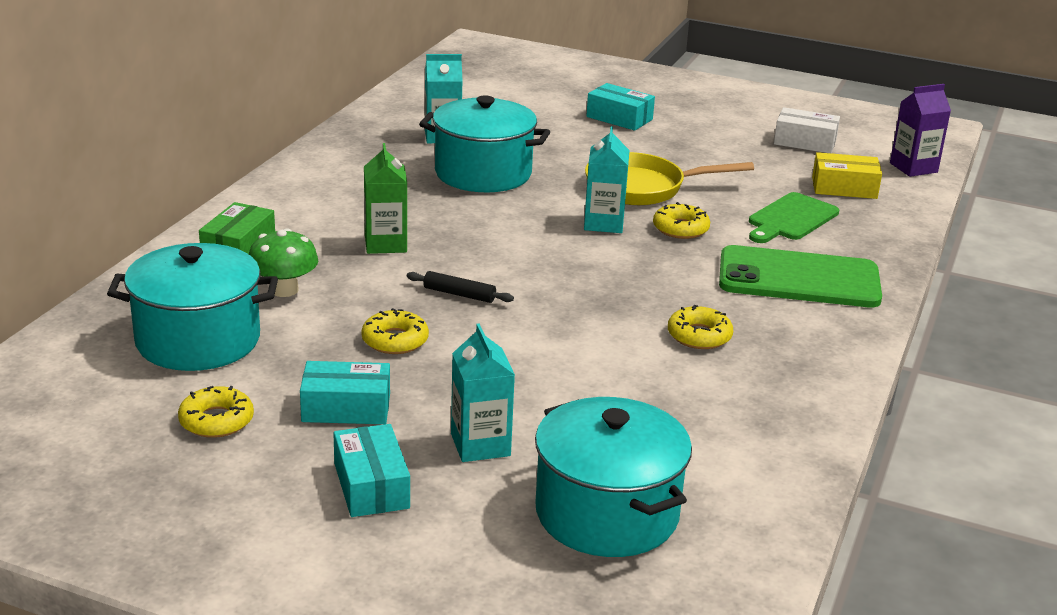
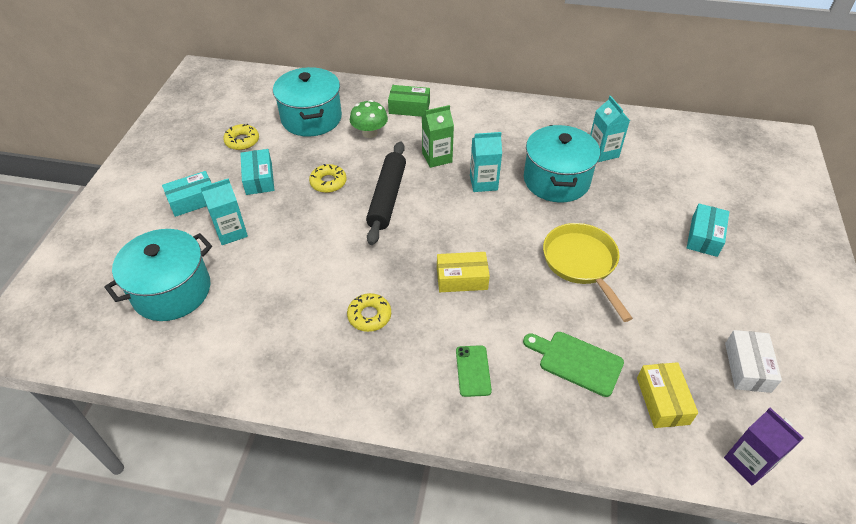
camera: 80 degrees right, 20 degrees up
(459, 294) = (387, 197): black rolling pin -> black rolling pin, size x2.10
(604, 223) = (511, 249): turquoise carton -> turquoise carton (483, 183)
(647, 263) = (462, 279): none -> yellow box
(680, 228) = (524, 292): yellow donut -> none
(799, 279) = (473, 371): green phone -> green phone, size x0.46

